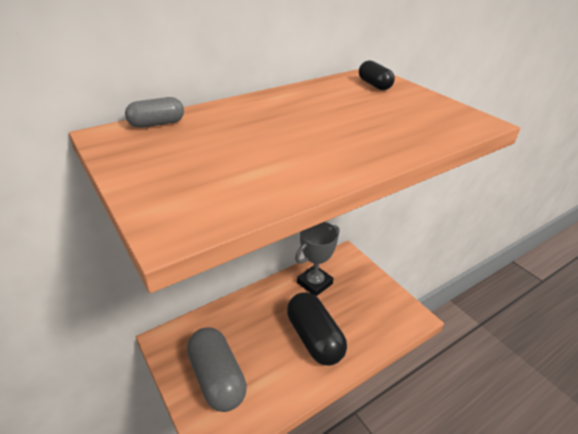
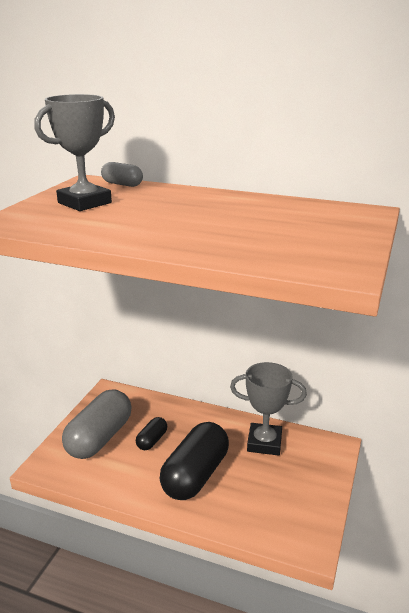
camera: 55 degrees right, 10 degrees down
(185, 159) = (84, 203): none -> grey trophy
(374, 85) = (341, 217): black capsule -> black capsule (152, 440)

